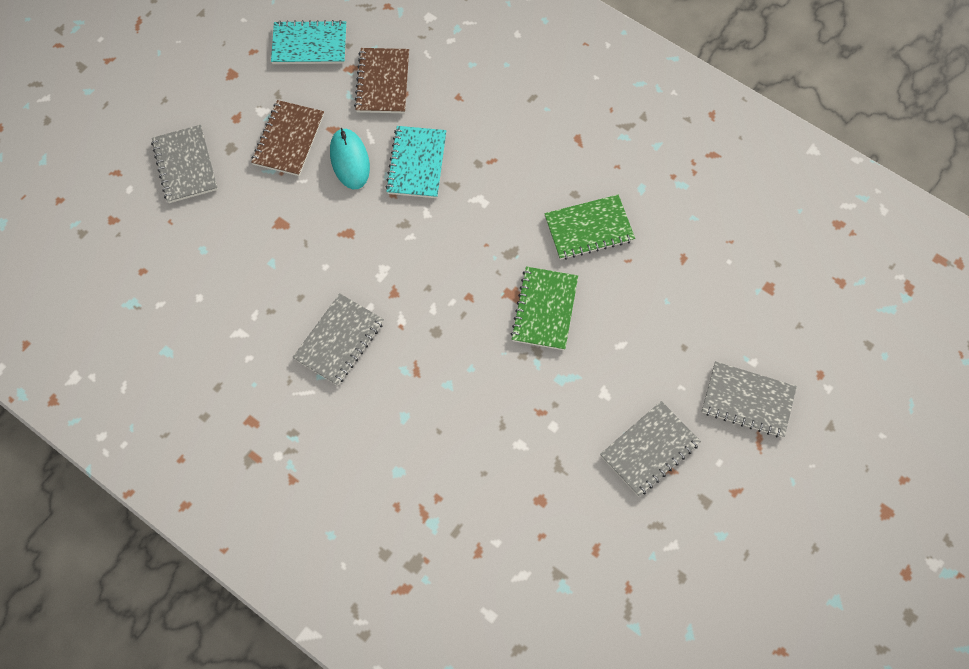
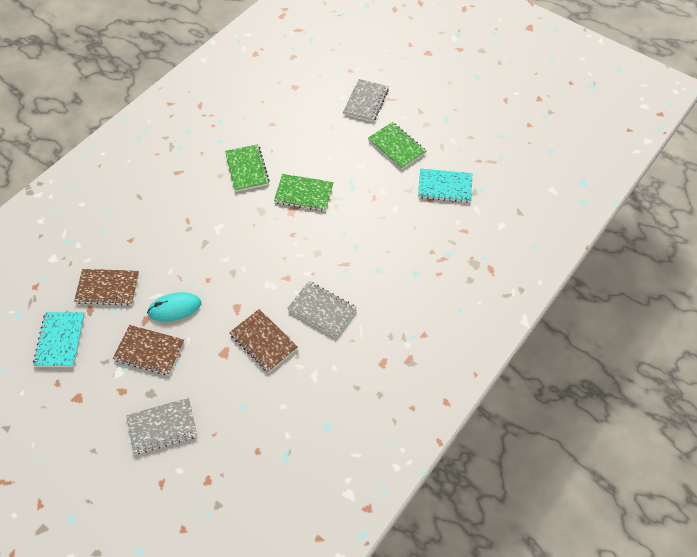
camera: 90 degrees left, 10 degrees down
(294, 269) = (263, 341): none -> brown notebook
(416, 163) = (183, 265): turquoise notebook -> turquoise notebook (445, 187)
(649, 449) = (396, 147): grey notebook -> green notebook

